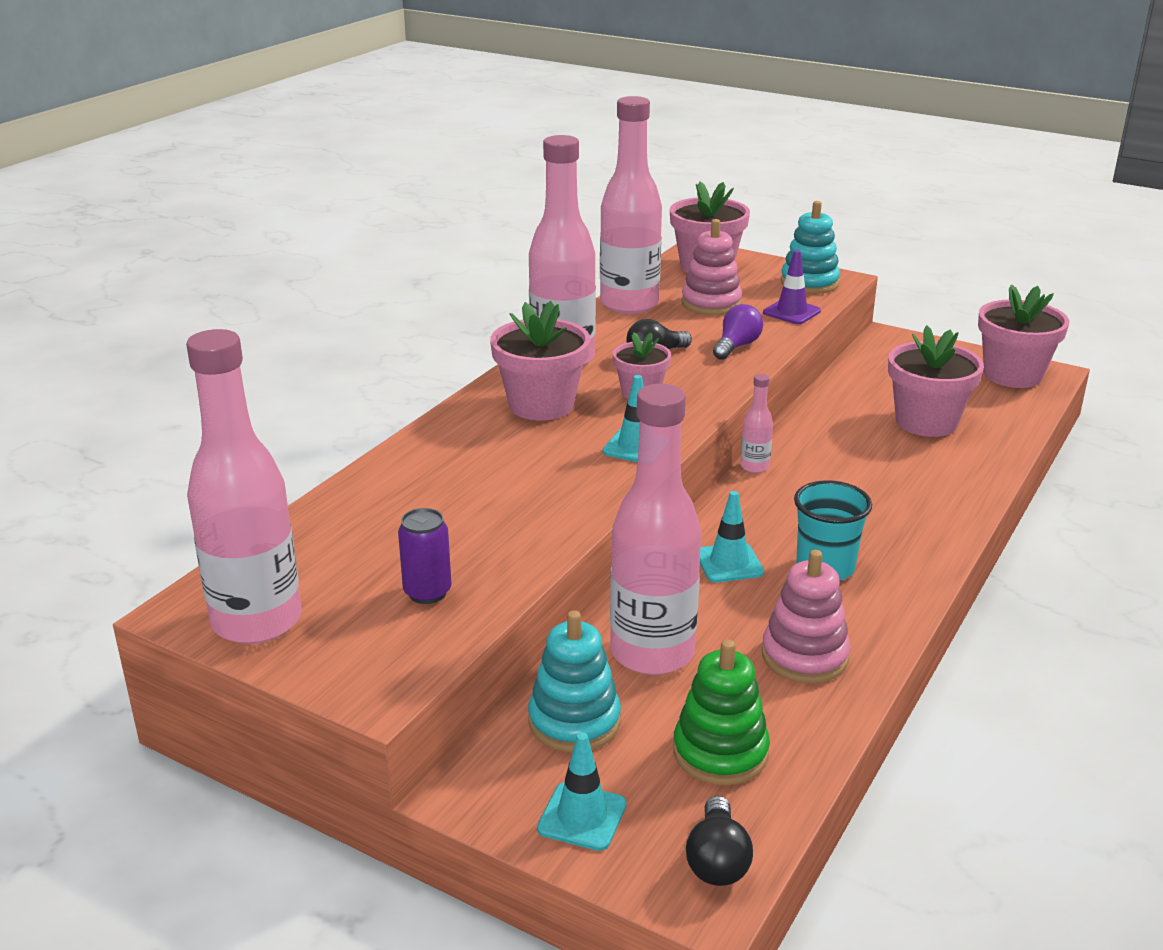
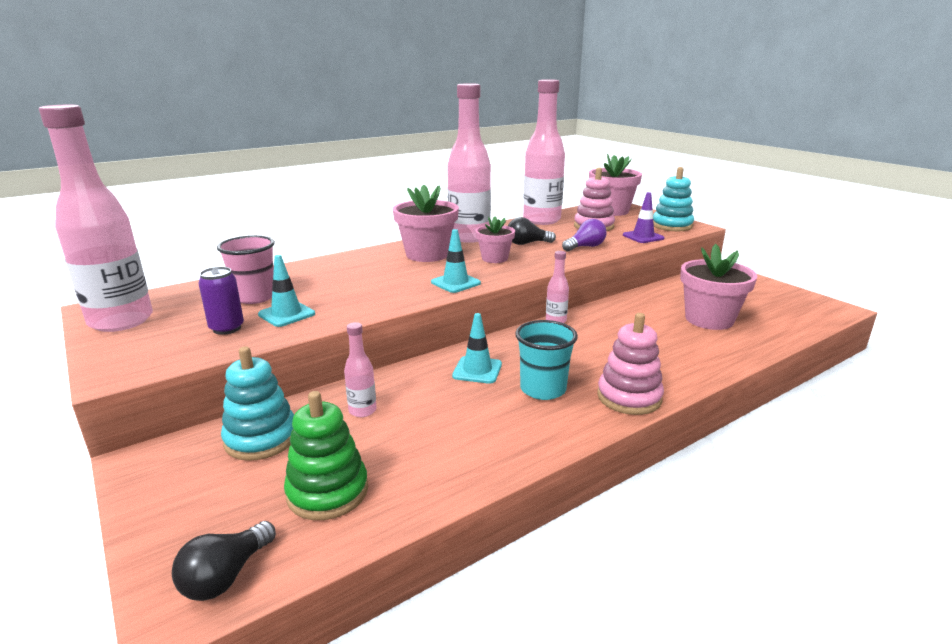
camera: 25 degrees right, 5 degrees down
(393, 535) = (255, 297): none -> pink cup
(582, 817) = (183, 504): turquoise traffic cone -> turquoise traffic cone (286, 314)
(652, 653) = (362, 411): pink bottle -> pink bottle, size x0.43
(804, 656) = (465, 443): pink stacking toy -> pink stacking toy (629, 397)
(1012, 375) = (805, 305): pink flower pot -> none

